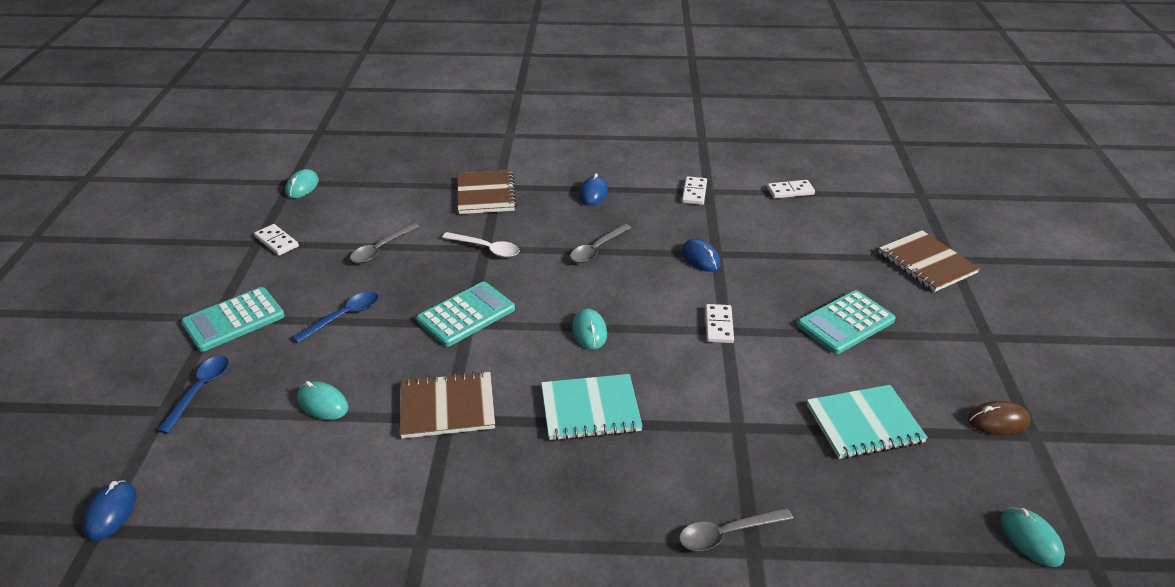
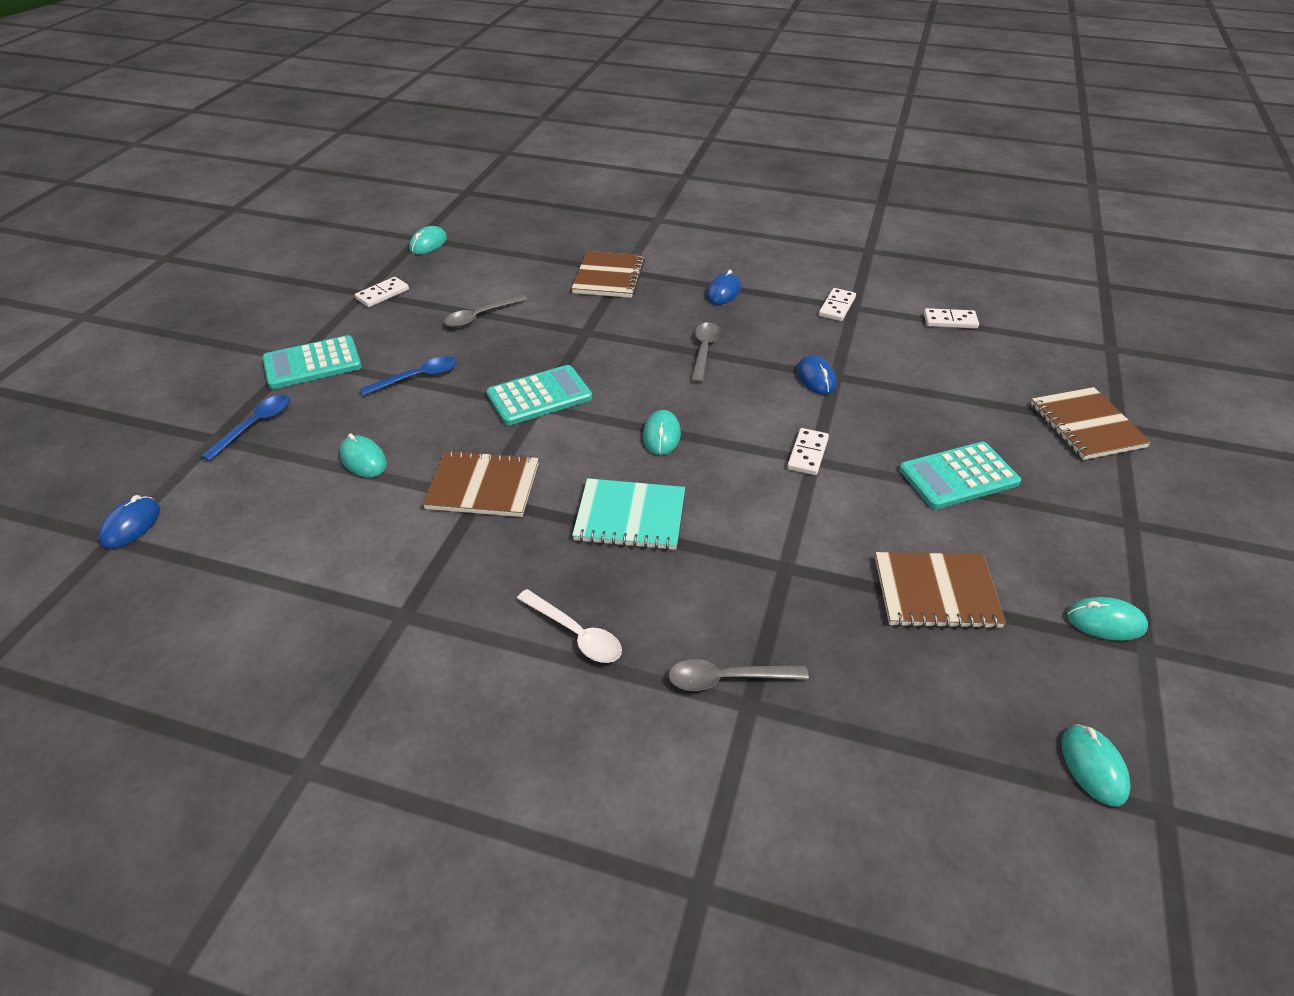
camera: 15 degrees right, 5 degrees up
(276, 242) = (382, 294): white domino -> white domino turned 75 degrees clockwise
(486, 249) = (587, 333): white spoon -> white spoon (576, 634)
(597, 249) = (704, 351): grey spoon -> grey spoon turned 135 degrees clockwise
(864, 424) = (936, 593): turquoise notebook -> brown notebook
(998, 421) = (1105, 622): brown mouse -> turquoise mouse

